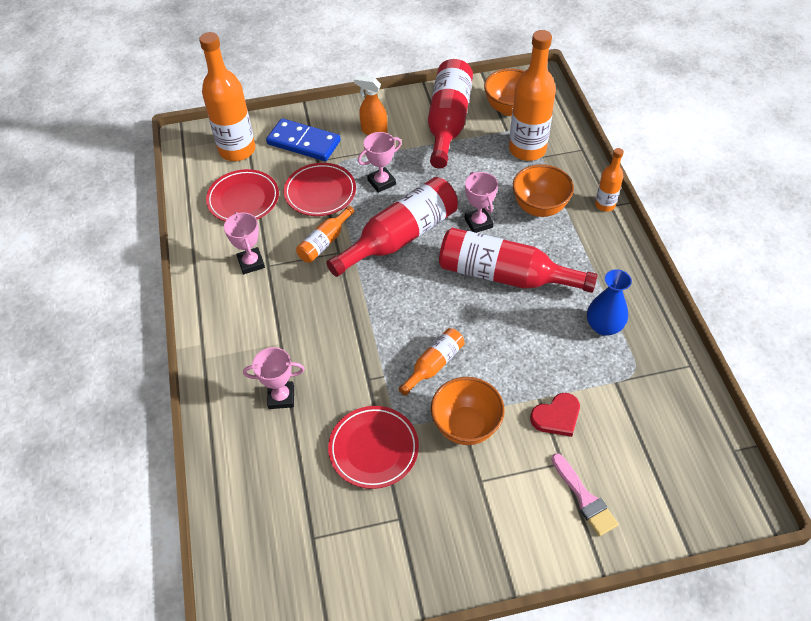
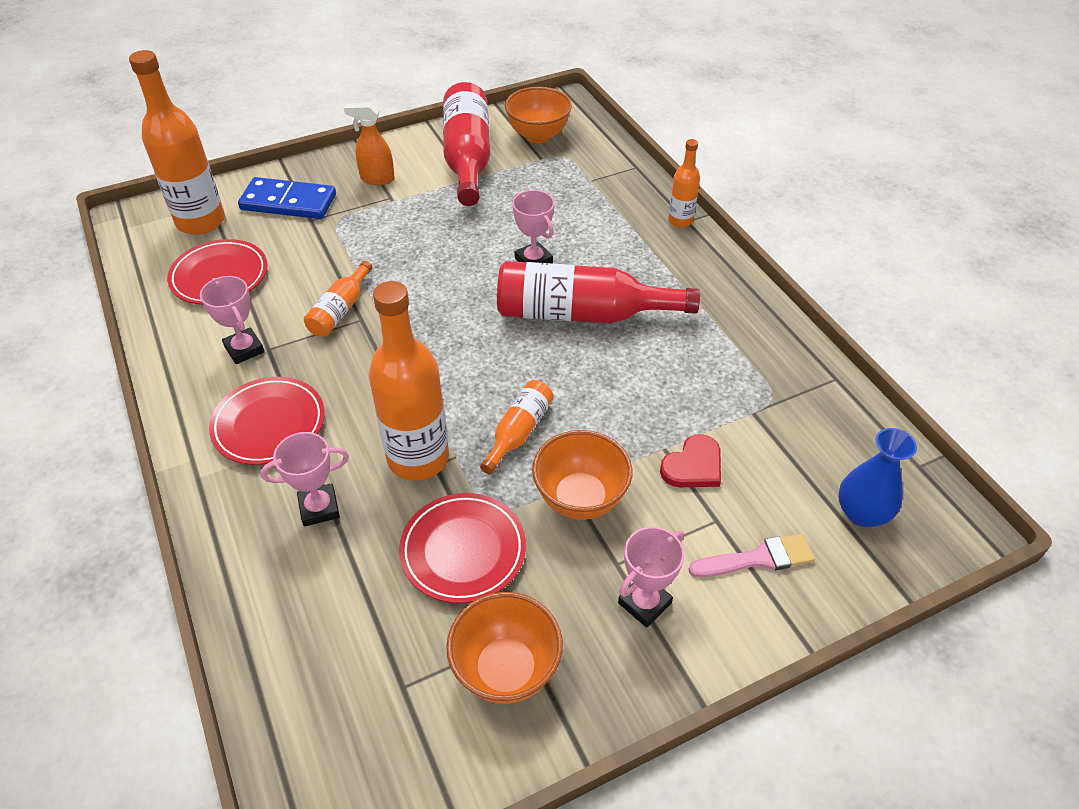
camera: 15 degrees left, 5 degrees down
(320, 192) = (322, 255): red plate -> red plate (269, 424)
(381, 182) = (399, 233): pink trophy -> pink trophy (644, 603)
(400, 237) = (438, 290): red bottle -> none
(527, 149) = (571, 175): orange bottle -> orange bottle (418, 458)
(539, 208) = (603, 234): orange bowl -> orange bowl (506, 669)
(584, 498) = (758, 558): pink brush -> pink brush turned 60 degrees counterclockwise
(603, 326) = (719, 352): blue vase -> blue vase (861, 513)

